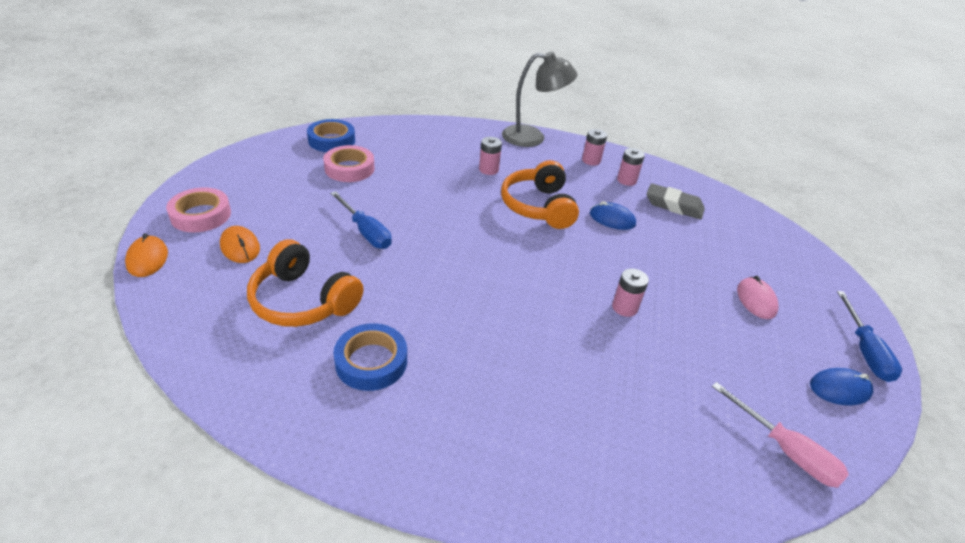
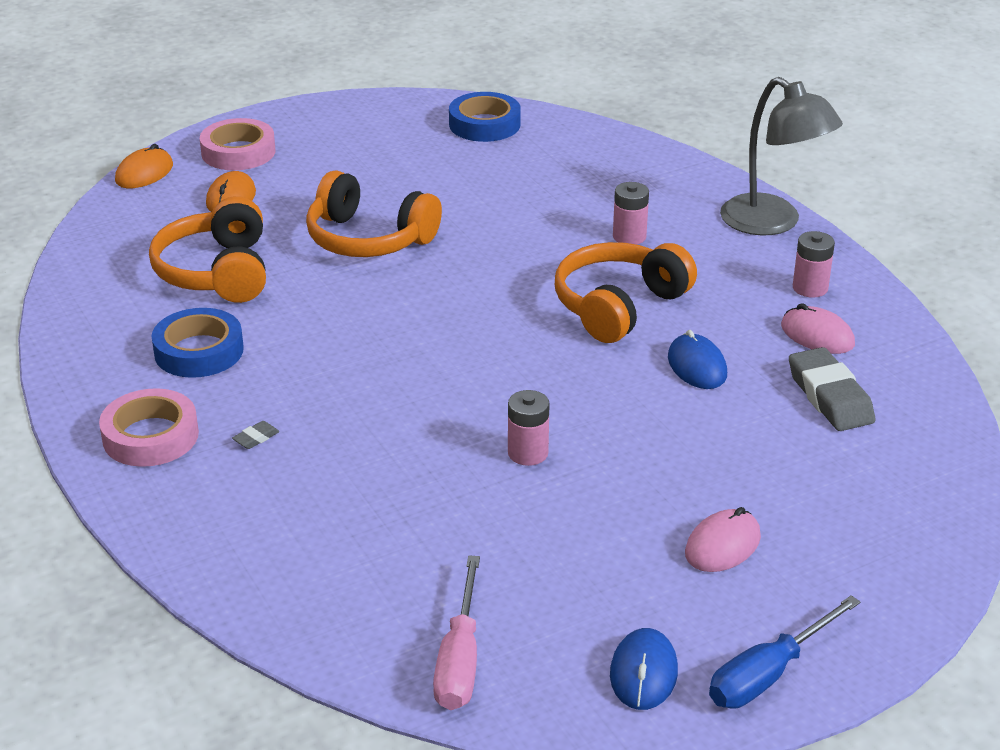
camera: 50 degrees right, 5 degrees down
(349, 168) = (455, 165): pink tape -> pink tape (150, 436)
(366, 232) = (368, 239): blue screwdriver -> orange headphones
(493, 396) = (256, 438): none -> grey eraser
(626, 180) = (817, 335): pink battery -> pink mouse
(839, 389) = (643, 673): blue mouse -> blue mouse turned 60 degrees clockwise

